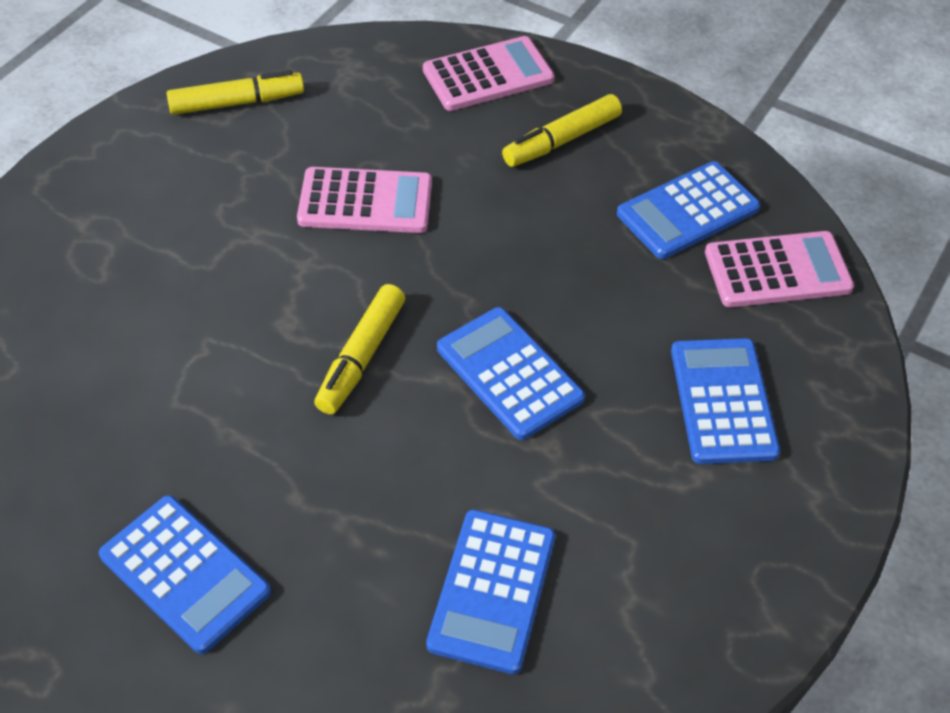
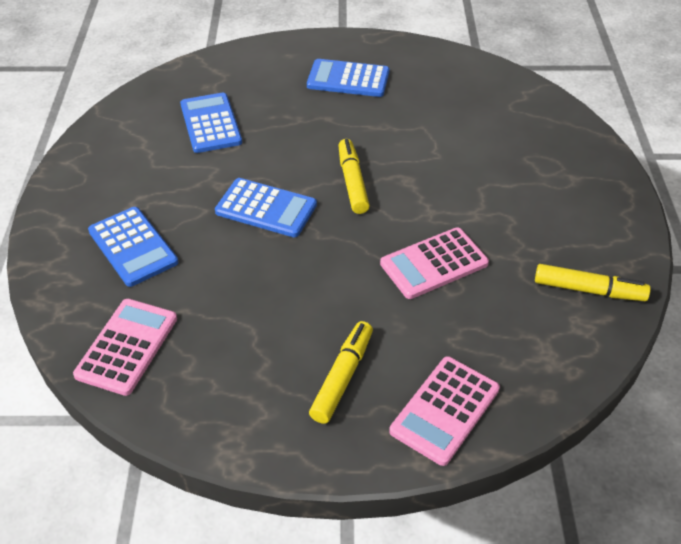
camera: 150 degrees right, 5 degrees down
(237, 103) = (589, 290): yellow marker -> yellow marker turned 120 degrees counterclockwise
(687, 211) = (213, 363): blue calculator -> none
(777, 270) = (127, 346): pink calculator -> pink calculator turned 150 degrees clockwise

